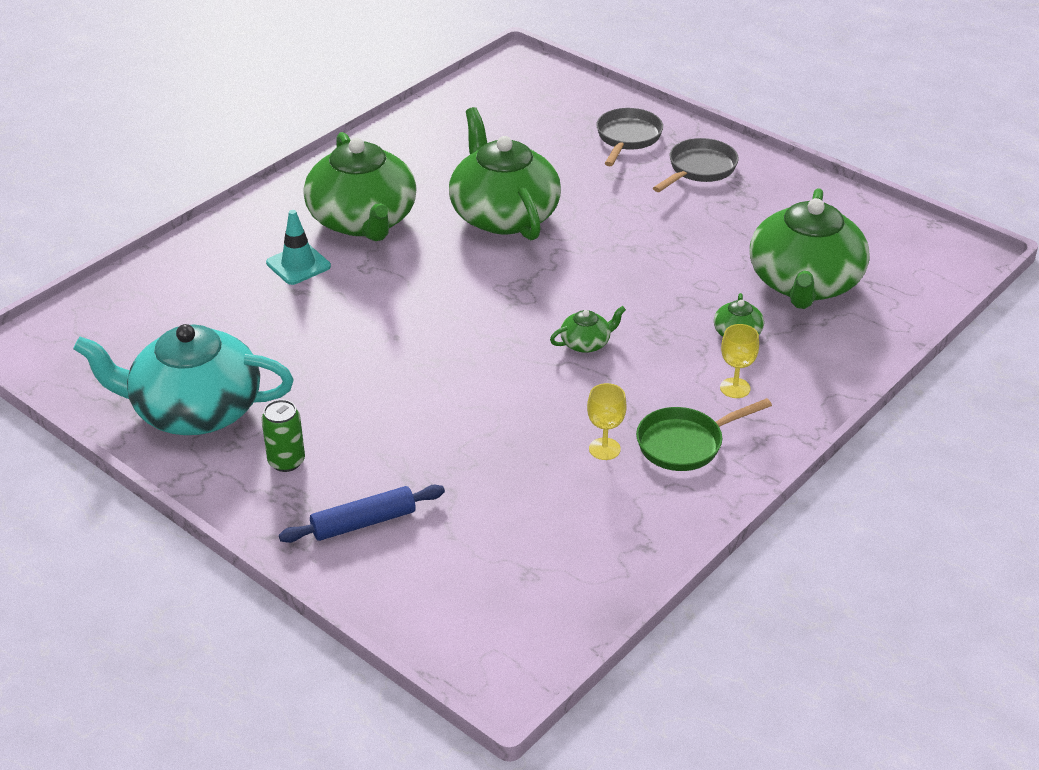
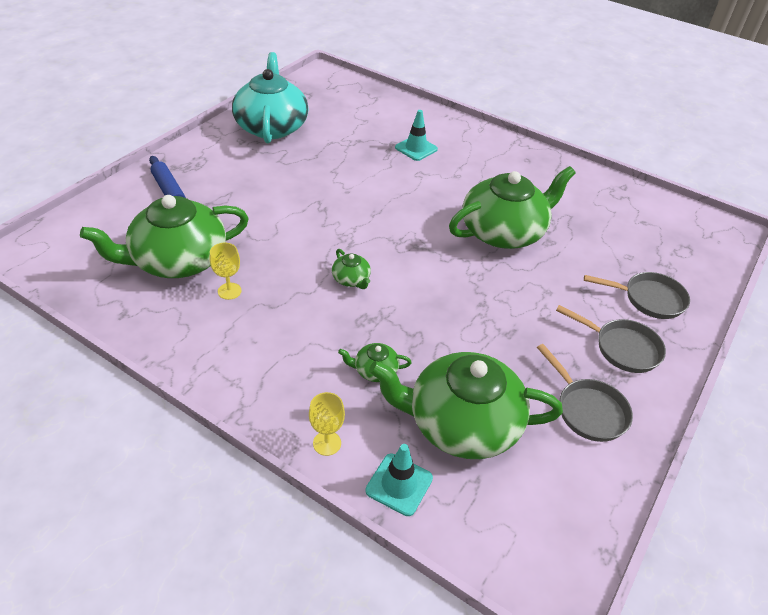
camera: 80 degrees right, 5 degrees up
(286, 461) = (225, 160): green can -> none
(363, 220) = (473, 169): green teapot -> green teapot (178, 260)
(685, 443) = (233, 335): green pan -> none
(735, 388) = (302, 367): yellow goblet -> yellow goblet (327, 443)
(781, 205) = (587, 409): none -> grey pan
(881, 329) = (399, 484): none -> turquoise traffic cone

